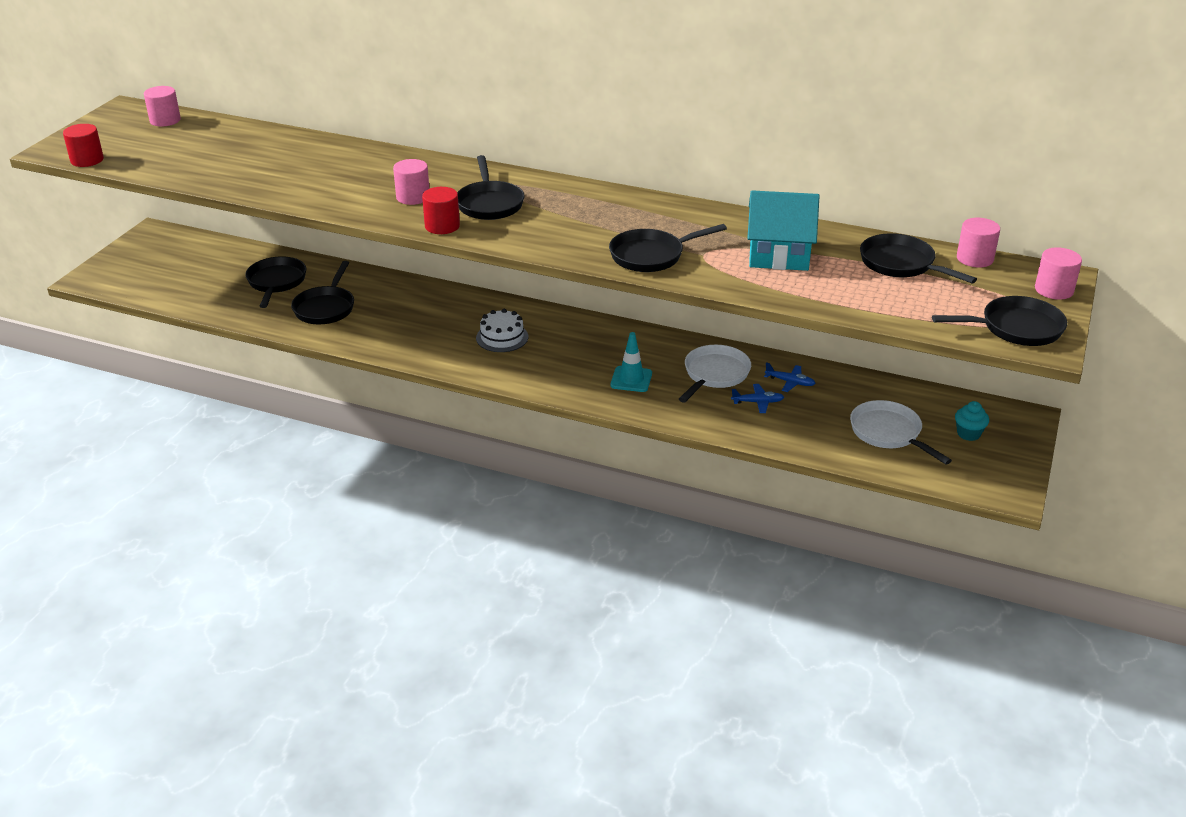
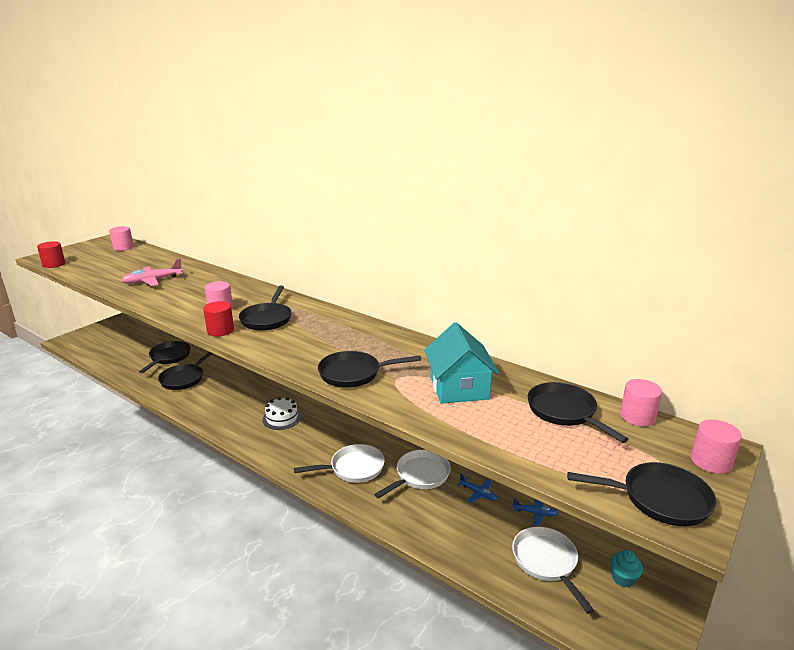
camera: 15 degrees right, 10 degrees down
(274, 169) = (152, 281): none -> pink plane
(631, 379) = (353, 468): turquoise traffic cone -> white pan
(758, 402) = (443, 508): blue plane -> blue plane (535, 513)
(778, 255) = (459, 388): turquoise house -> turquoise house turned 60 degrees clockwise

